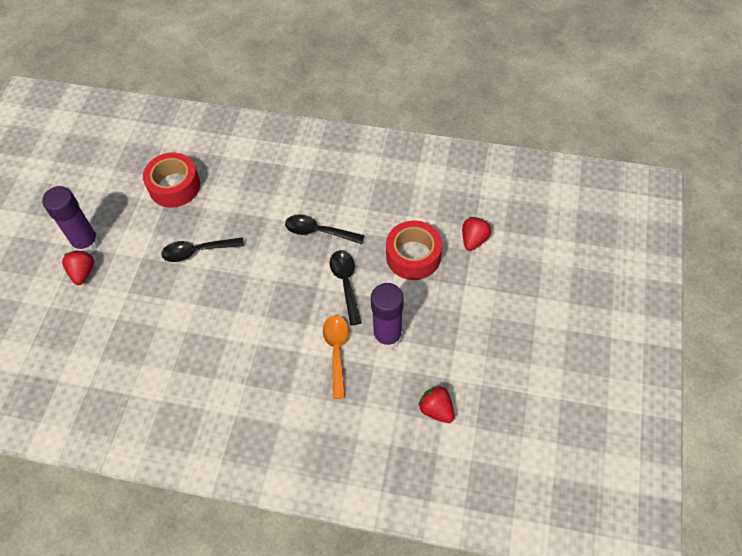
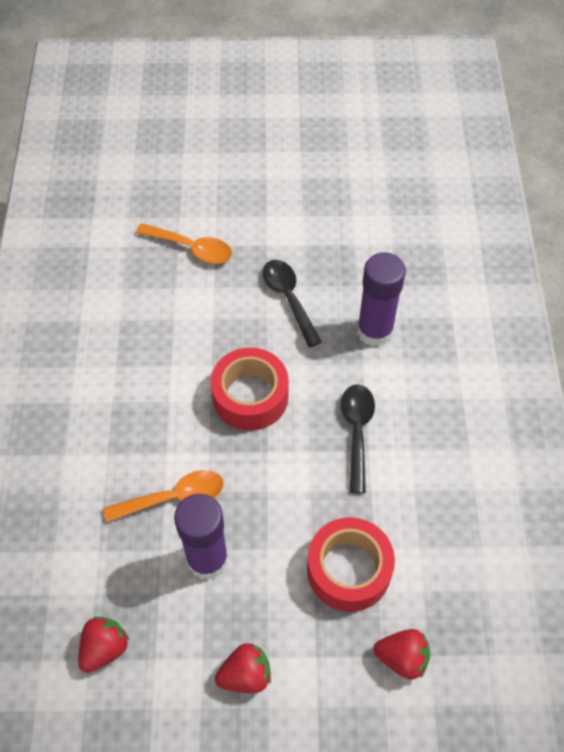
camera: 75 degrees right, 0 degrees up
(83, 272) = (232, 194): red strawberry -> red strawberry (245, 675)
(86, 243) = (272, 185): purple glue stick -> purple glue stick (375, 331)
(123, 309) = (191, 248): none -> orange spoon
(174, 186) = (380, 246): red tape -> red tape (250, 396)
(346, 283) = (281, 486): black spoon -> none

